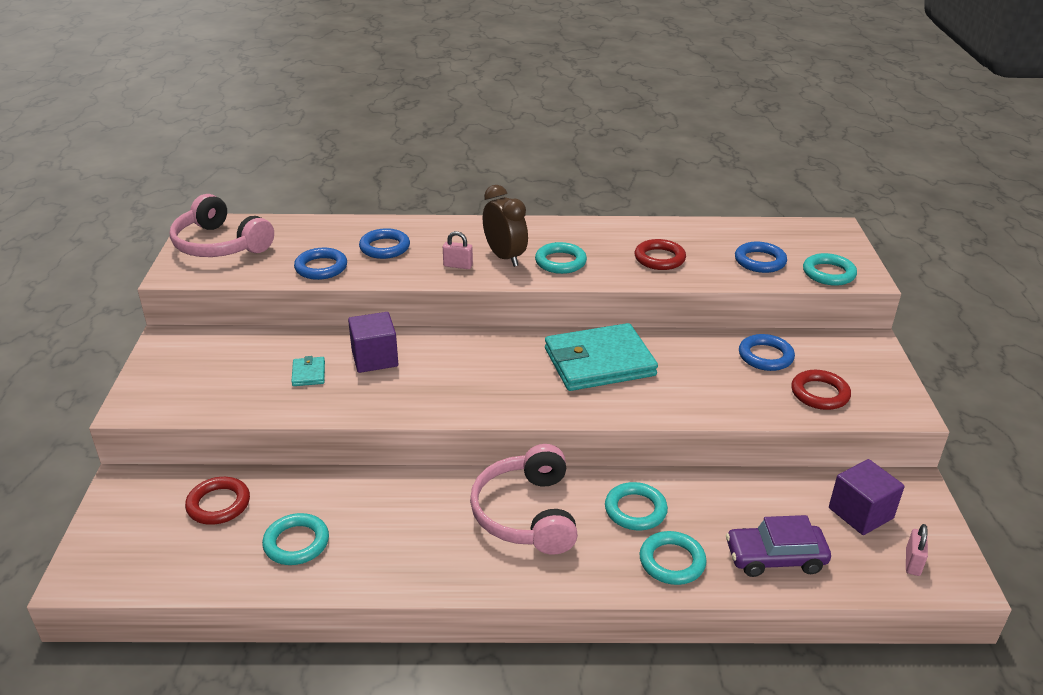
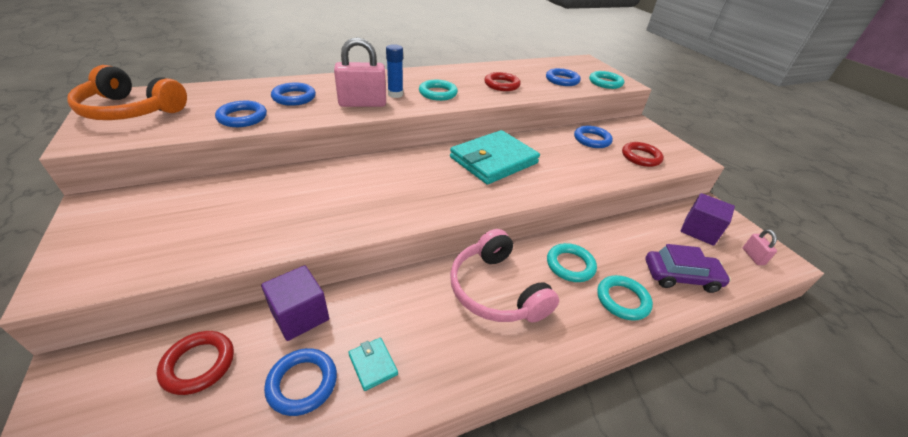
camera: 25 degrees left, 5 degrees up
(220, 245) = (131, 110): pink headphones -> orange headphones
(296, 543) = (302, 383): turquoise ring -> blue ring
(308, 373) = (259, 211): turquoise wallet -> turquoise wallet (373, 364)
(375, 358) = (317, 187): purple cube -> purple cube (300, 315)
(458, 265) = (362, 103): pink padlock -> pink padlock, size x2.01
(505, 257) = (395, 94): brown clock -> blue glue stick
(775, 558) = (680, 277): purple car -> purple car turned 150 degrees counterclockwise

